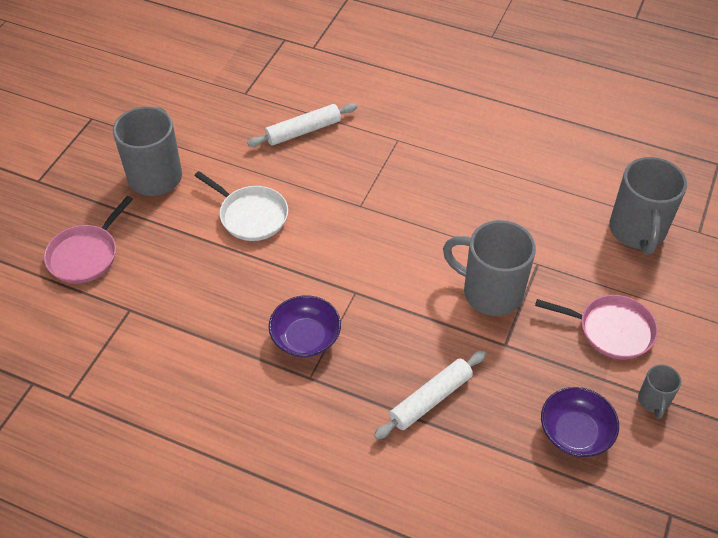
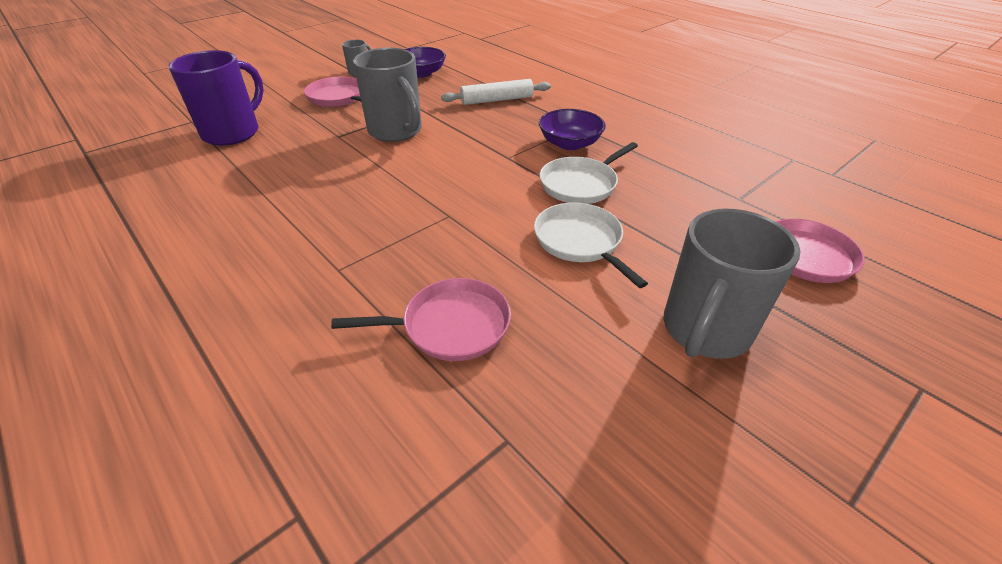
camera: 155 degrees left, 10 degrees down
(272, 278) = (581, 184): none -> white pan
(303, 131) = (451, 325): white rolling pin -> pink pan
(637, 232) = (233, 132): grey mug -> purple mug

